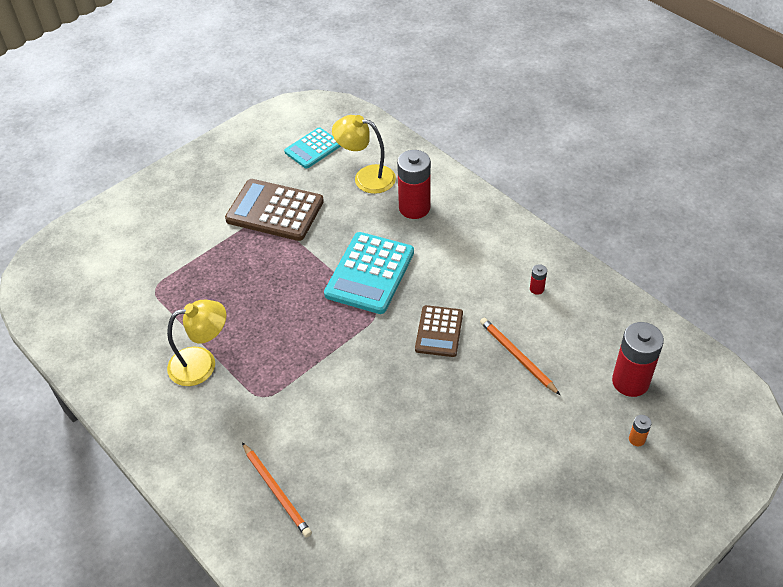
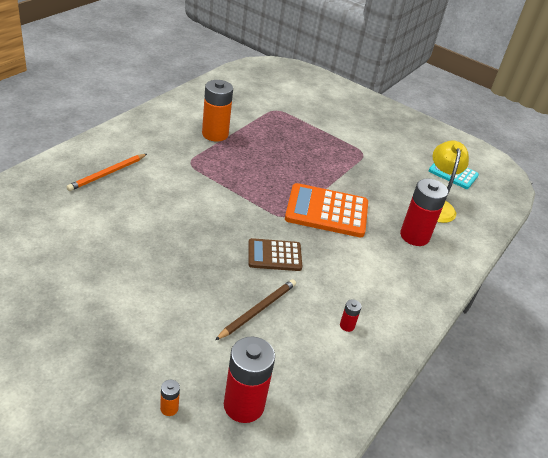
camera: 70 degrees right, 10 degrees down
(202, 363) = (215, 134): yellow lamp -> orange battery
(275, 211) = (373, 157): brown calculator -> none
(370, 273) = (327, 211): turquoise calculator -> orange calculator
(517, 356) = (258, 310): orange pencil -> brown pencil

